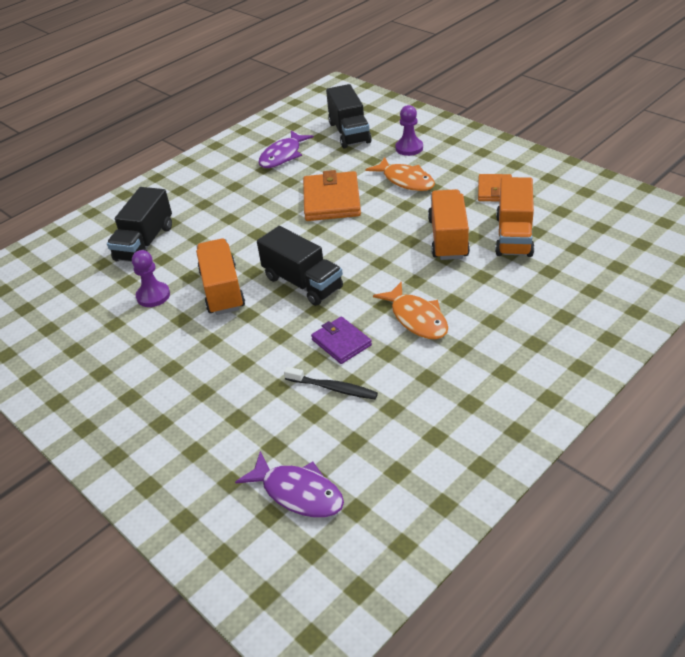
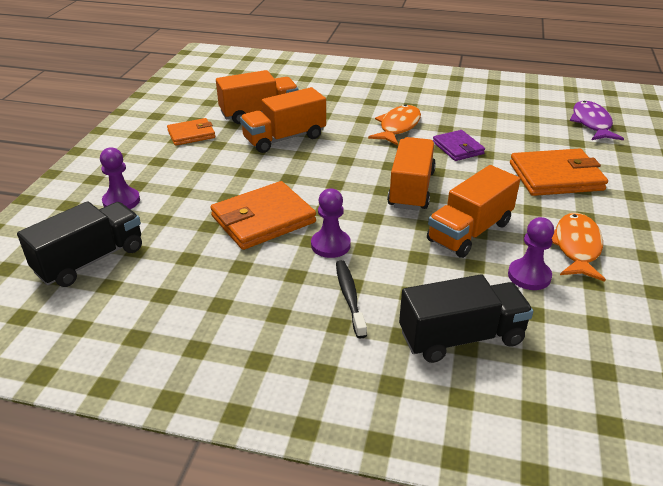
camera: 125 degrees left, 5 degrees down
(235, 385) = (556, 177): none -> orange wallet
(274, 221) = (330, 245): none -> purple pawn
(282, 156) = (176, 300): purple fish -> none
(303, 283) = (411, 189): black truck -> orange truck
(333, 388) = (503, 137): black toothbrush -> black toothbrush (349, 297)
(341, 342) = (458, 148): purple wallet -> purple wallet turned 45 degrees counterclockwise
(405, 180) = (197, 184): orange fish -> orange fish (576, 247)

